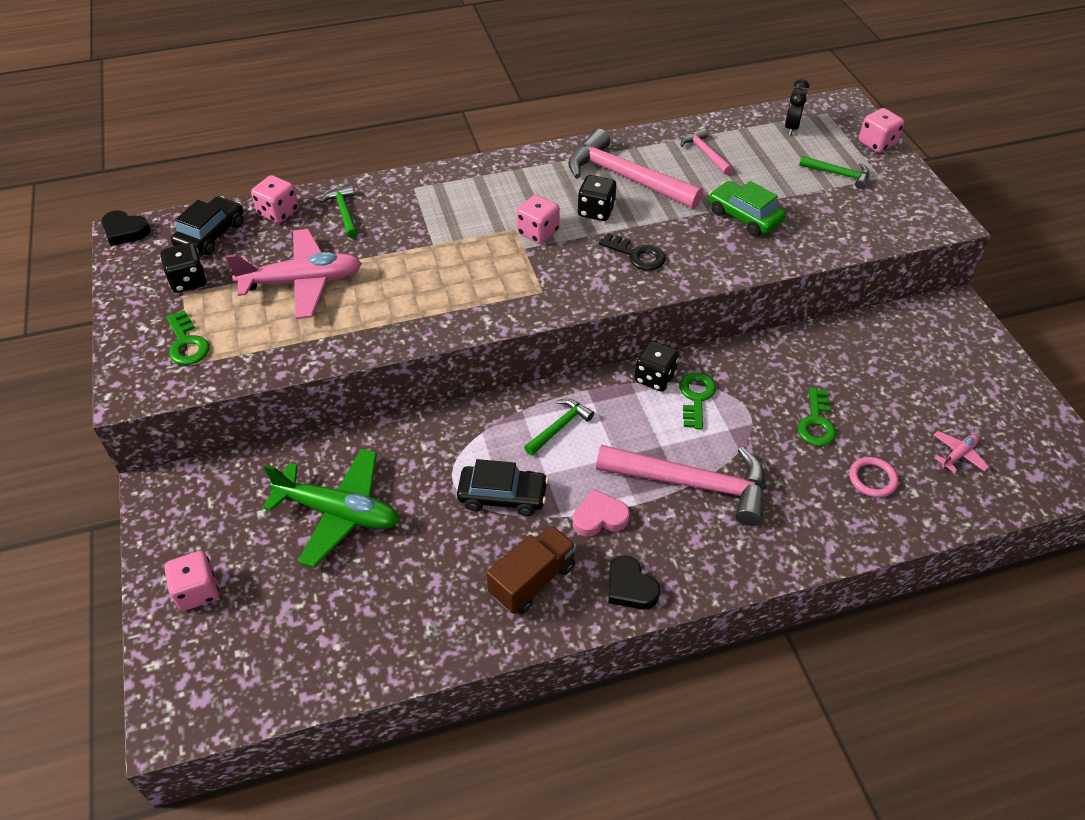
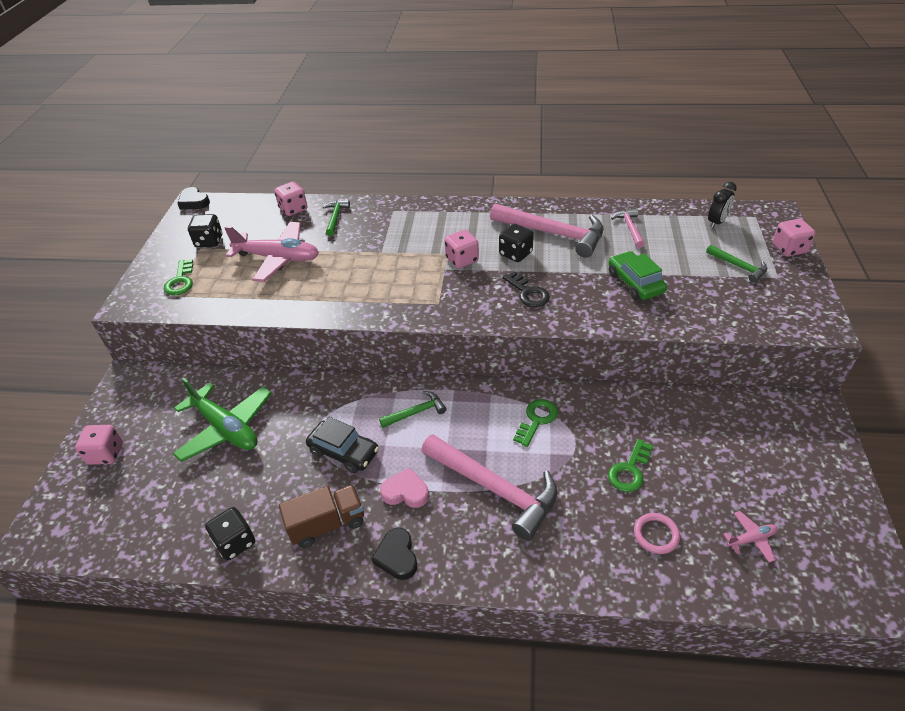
camera: 25 degrees right, 5 degrees down
(211, 234) = (242, 214): black car -> none
(625, 177) = (553, 234): pink hammer -> pink hammer turned 150 degrees clockwise
(654, 378) = (511, 395): black dice -> black dice (235, 542)

